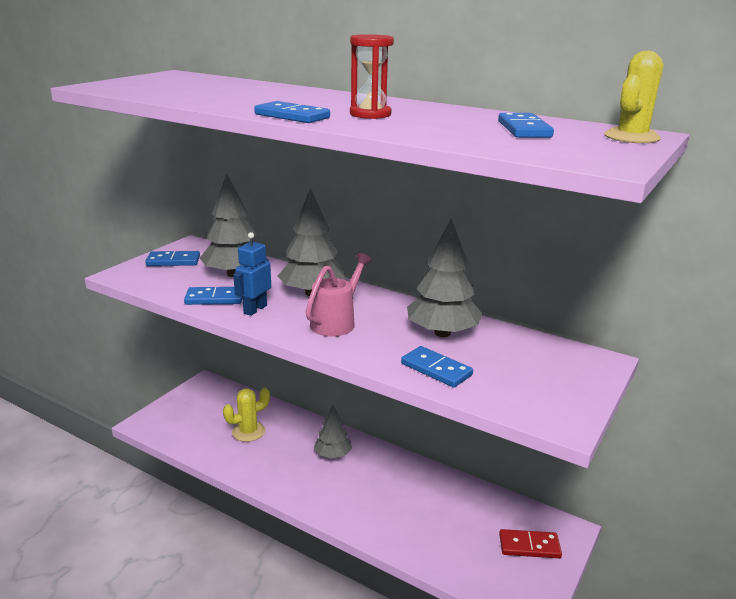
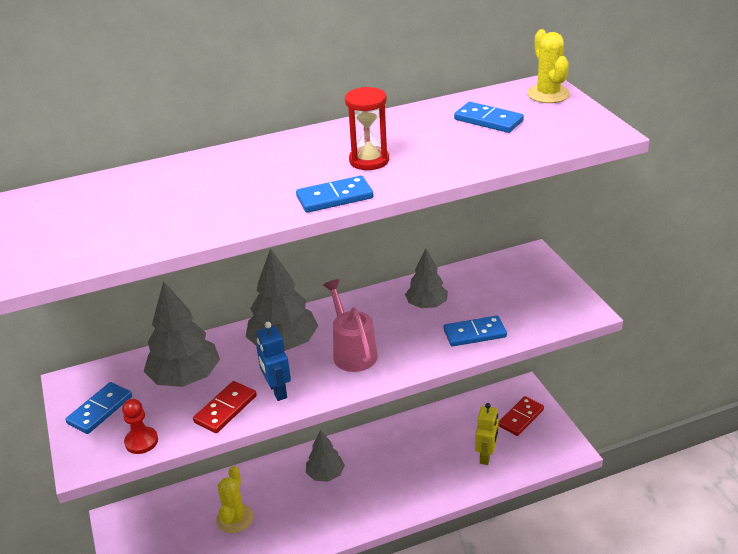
camera: 50 degrees left, 10 degrees up
(154, 284) = (141, 441): none -> red pawn
(214, 298) = (225, 409): blue domino -> red domino
(442, 333) = (426, 305): grey tree -> grey tree, size x0.62
(453, 543) = (486, 456): none -> yellow robot

